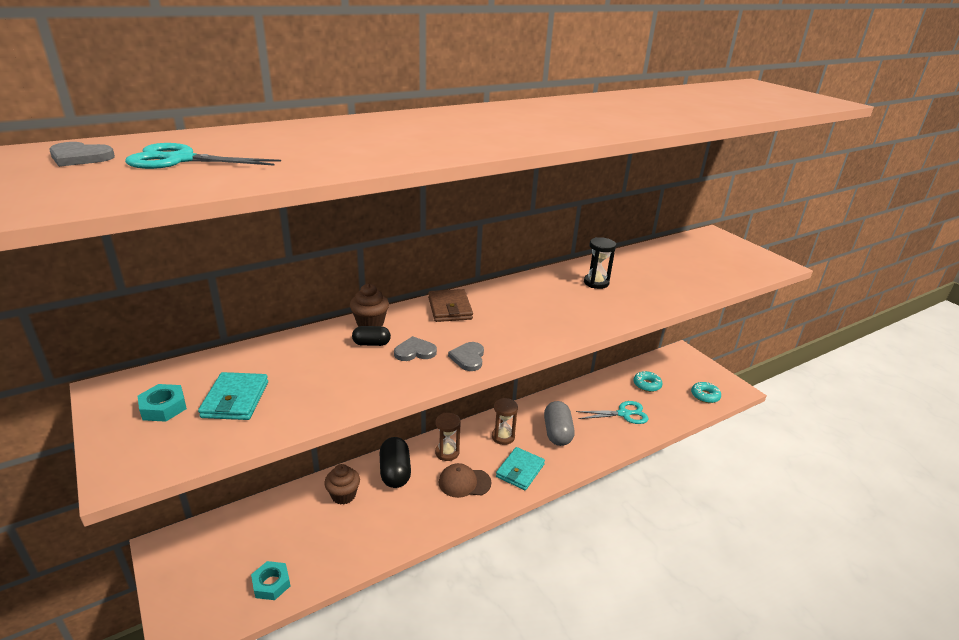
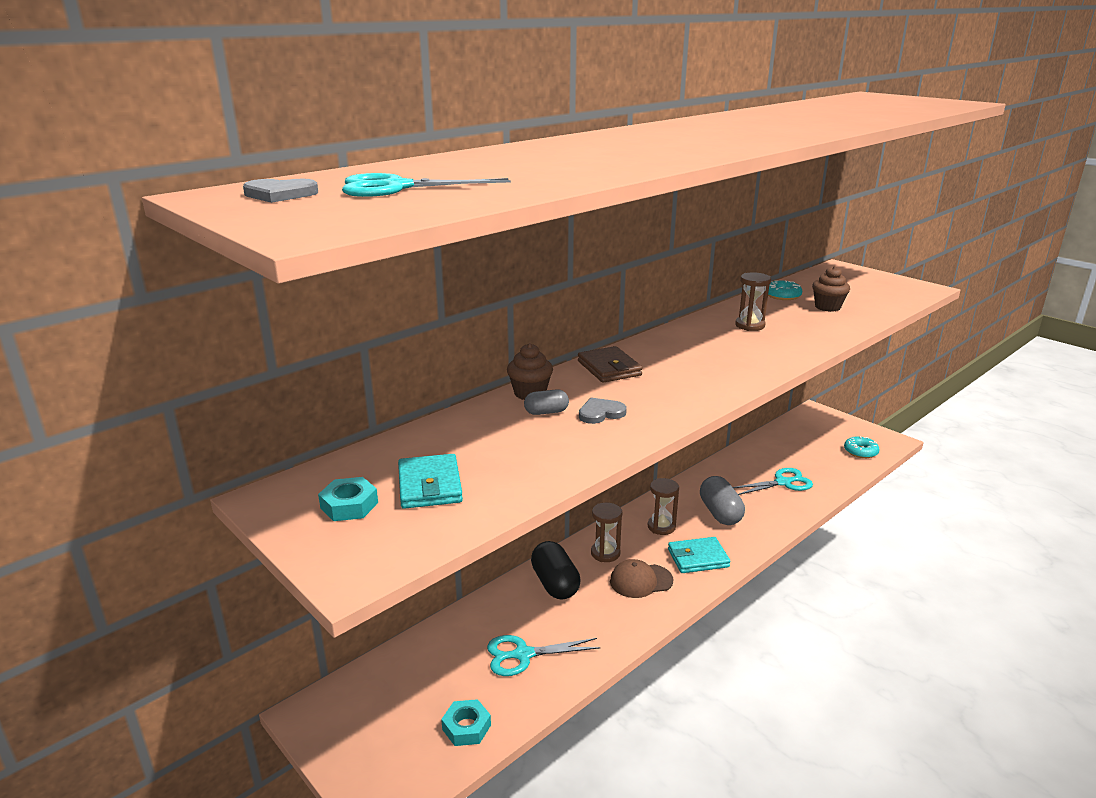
camera: 10 degrees left, 5 degrees down
(342, 530) = (523, 655): none -> turquoise scissors
(343, 495) = (505, 618): brown cupcake -> brown cupcake (827, 307)
(371, 344) = (546, 412): black capsule -> grey capsule
(468, 358) = (664, 411): grey heart -> none
(520, 471) = (698, 558): turquoise wallet -> turquoise wallet turned 60 degrees clockwise
(596, 283) = (750, 325): black hourglass -> brown hourglass
(647, 385) = (793, 450): turquoise donut -> turquoise donut (782, 296)

